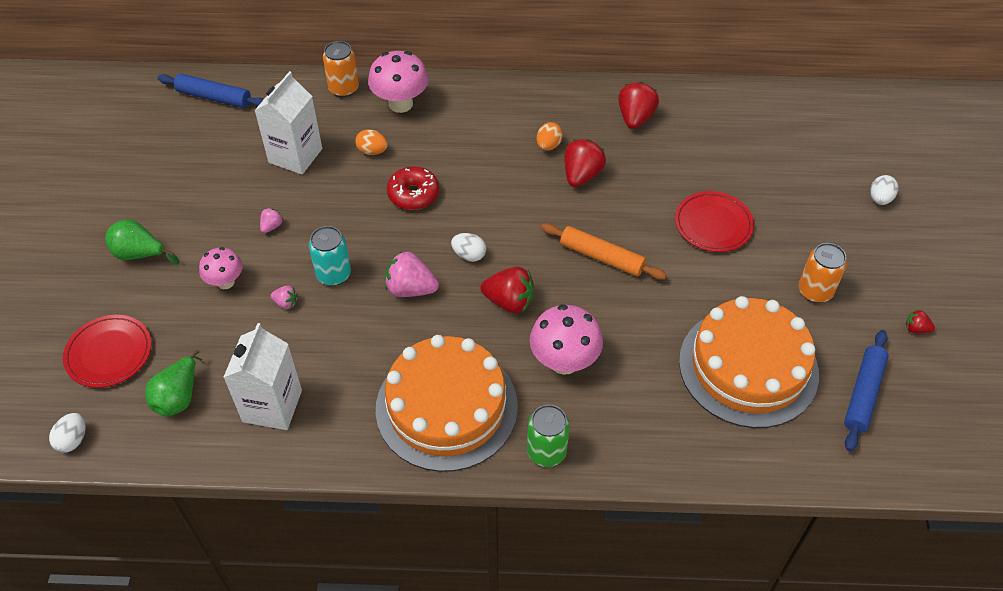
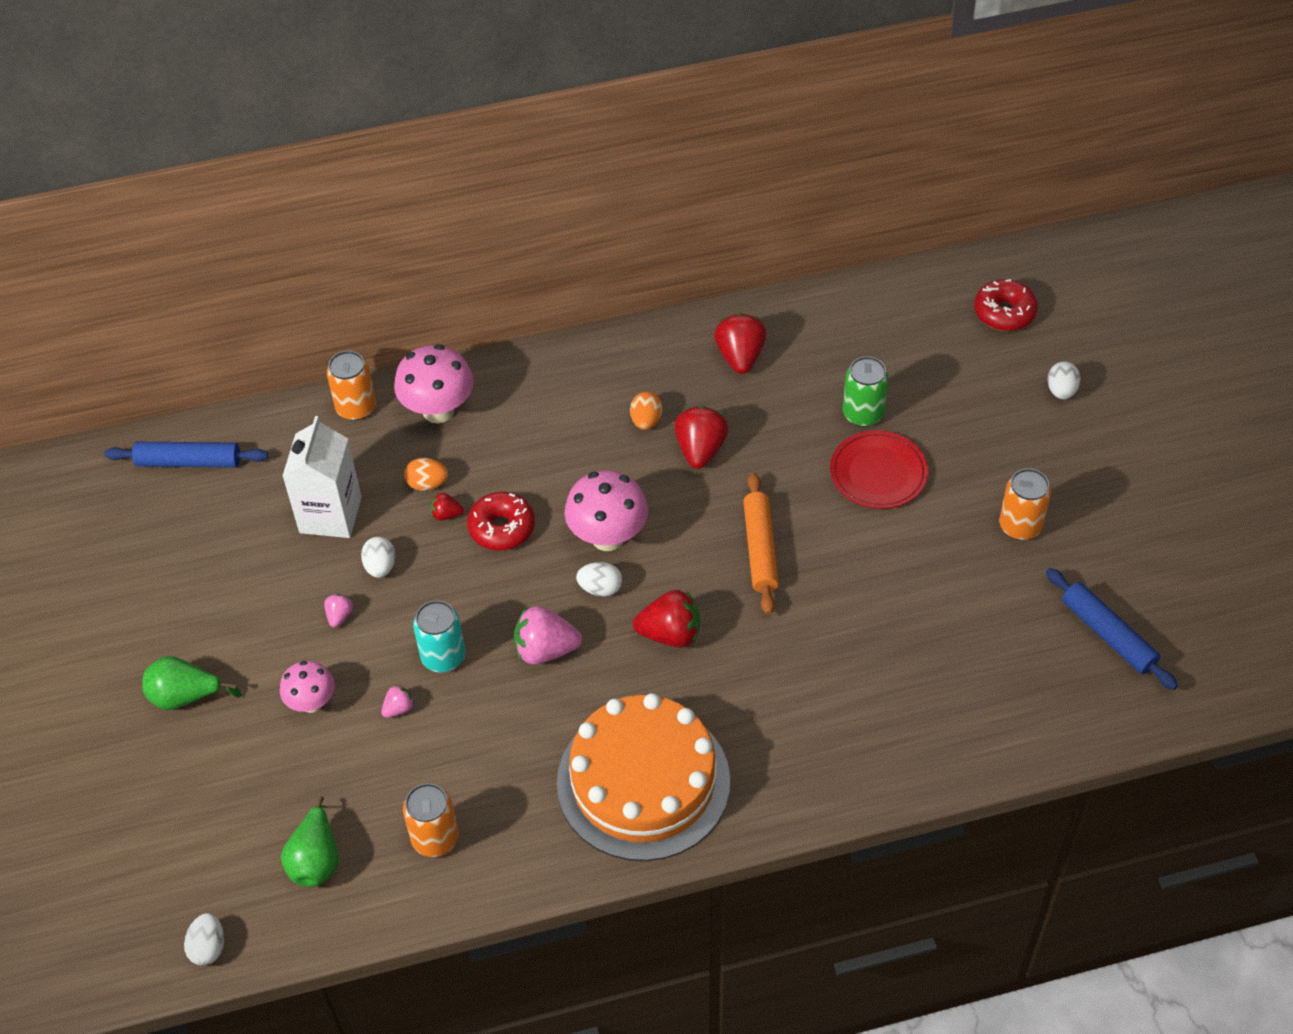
camera: 15 degrees left, 0 degrees up
(109, 353) = (204, 831): red plate -> none
(272, 406) = (435, 838): white carton -> orange can
(286, 303) = (399, 708): pink strawberry -> pink strawberry turned 45 degrees counterclockwise
(315, 199) = (380, 567): none -> white egg
(546, 451) = (777, 801): green can -> green can (863, 414)
(564, 362) = (760, 689): pink mushroom -> pink mushroom (608, 537)
(602, 257) = (760, 549): orange rolling pin -> orange rolling pin turned 75 degrees clockwise
(748, 367) = (972, 638): orange cake -> none
(851, 132) = (1004, 313): none -> red donut
(863, 394) = (1108, 635): blue rolling pin -> blue rolling pin turned 45 degrees counterclockwise
(916, 329) = (1144, 542): red strawberry -> red strawberry (446, 514)

